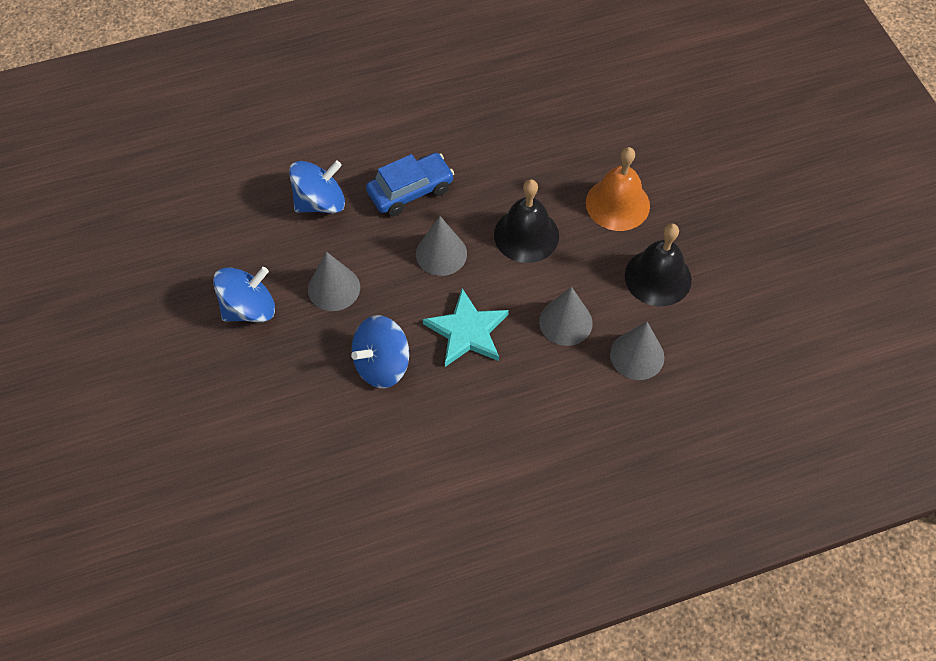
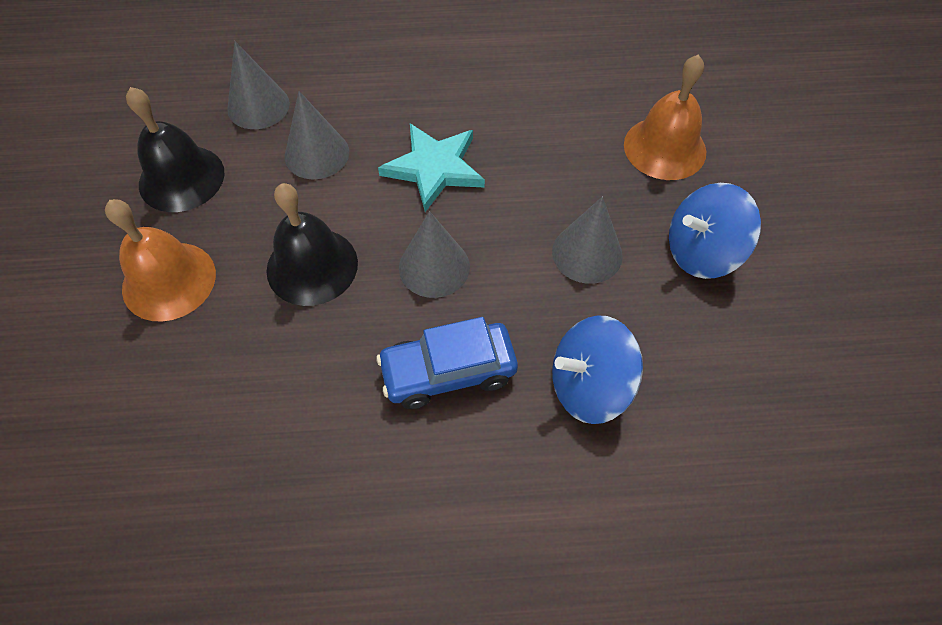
camera: 165 degrees left, 0 degrees up
(281, 395) = (664, 148): none -> orange bell
(382, 364) = (544, 155): blue spinning top -> none

